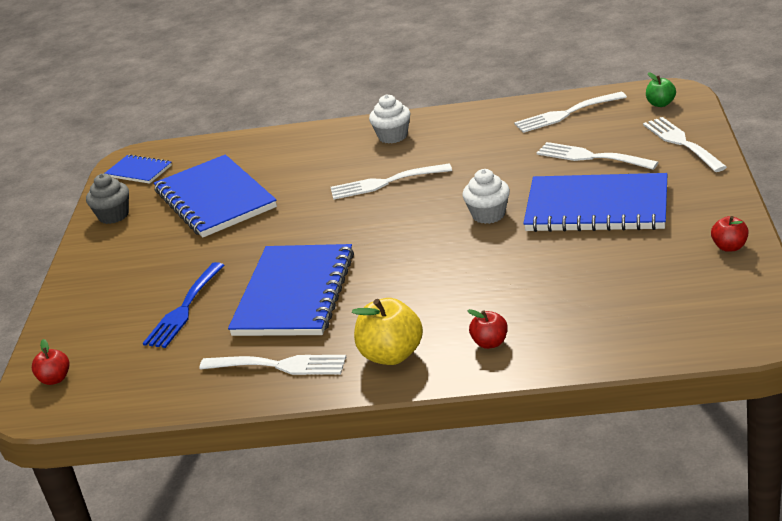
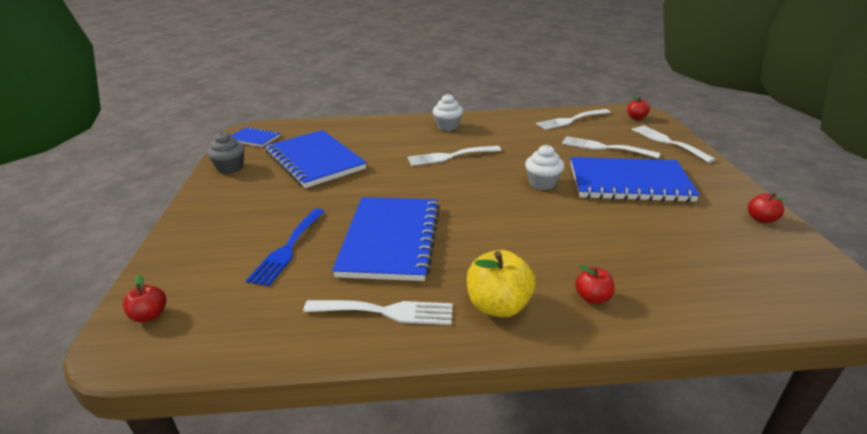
camera: 10 degrees left, 0 degrees up
(660, 104) = (636, 118): green apple -> red apple

